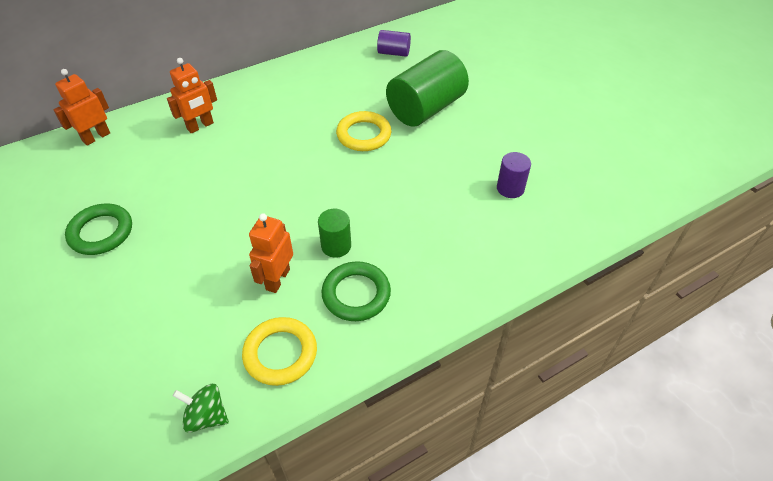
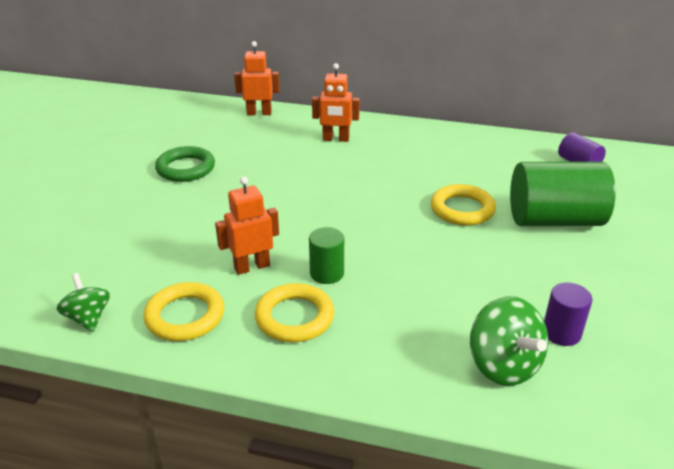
camera: 45 degrees right, 15 degrees down
(356, 294) = (294, 317): green ring -> yellow ring
(505, 232) = (503, 365): none -> green spinning top

